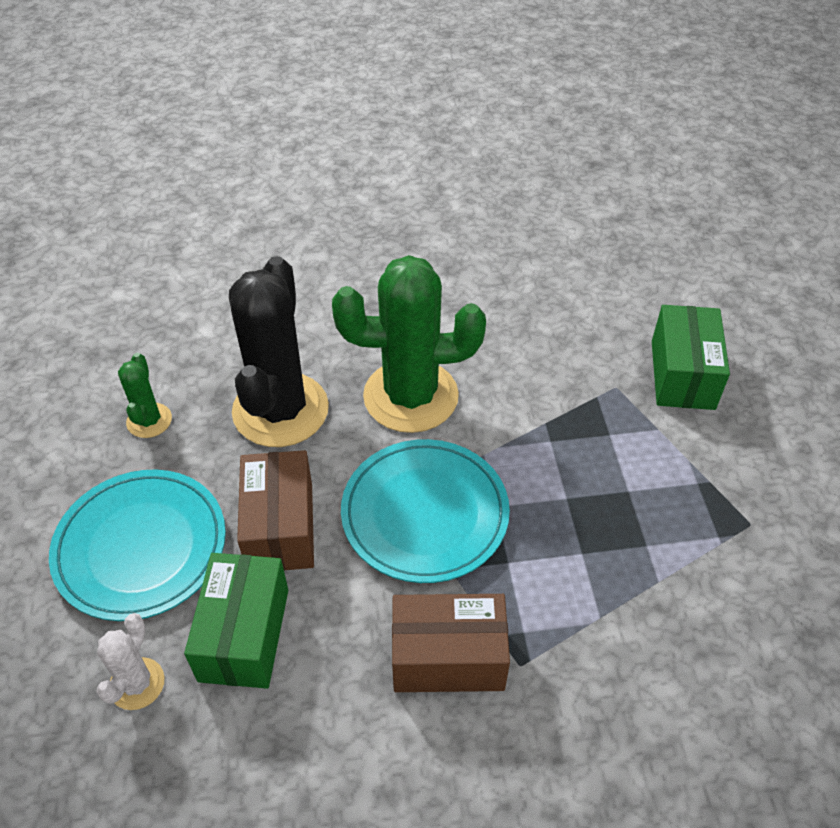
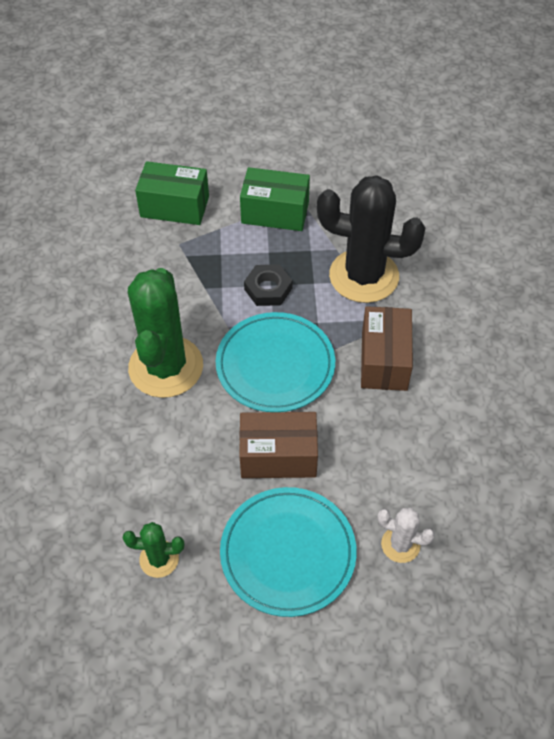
camera: 85 degrees left, 5 degrees up
(244, 634) = (364, 477): green box -> green box (275, 212)
(280, 410) = (164, 457): black cactus -> black cactus (364, 276)
(558, 495) = (268, 289): none -> black nut

